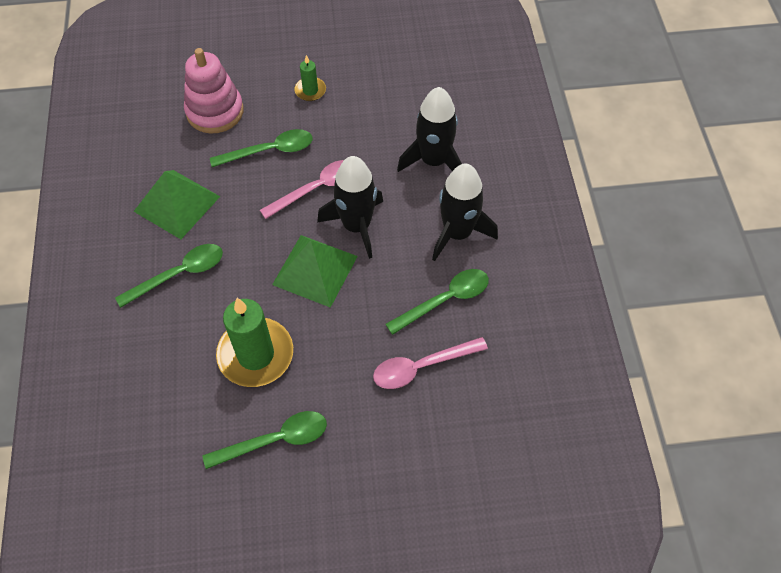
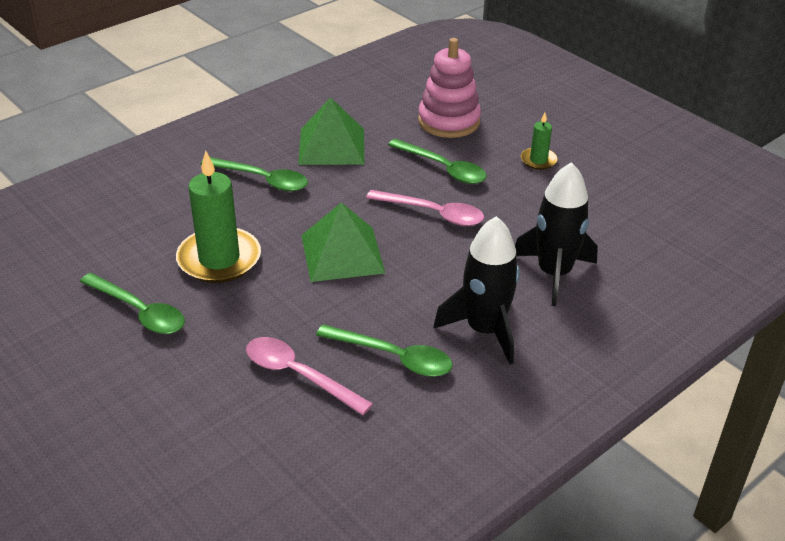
camera: 55 degrees right, 20 degrees down
(356, 226) = (418, 257): black rocket -> none

